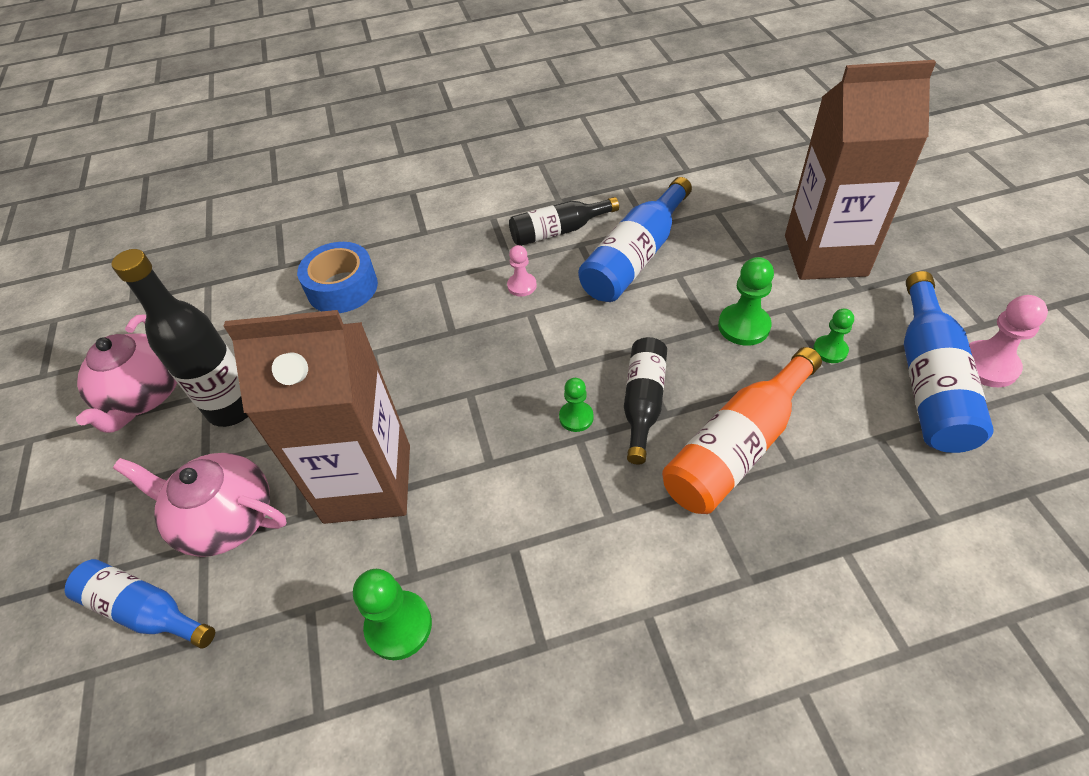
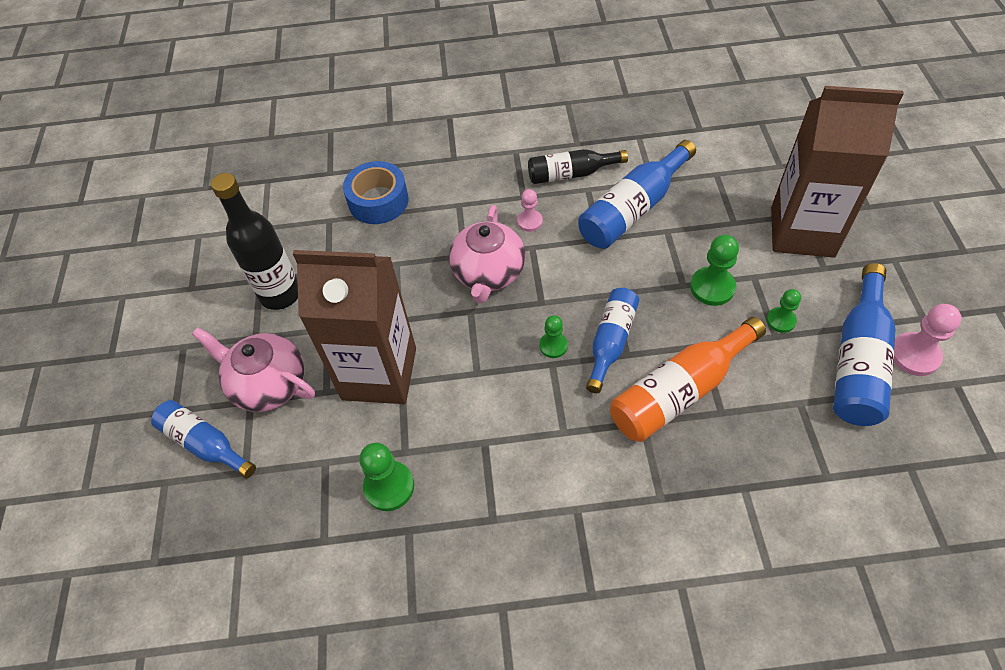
camera: 10 degrees right, 5 degrees up
(144, 395) = (212, 273): pink teapot -> pink teapot (488, 273)
(643, 402) = (611, 342): black bottle -> blue bottle

